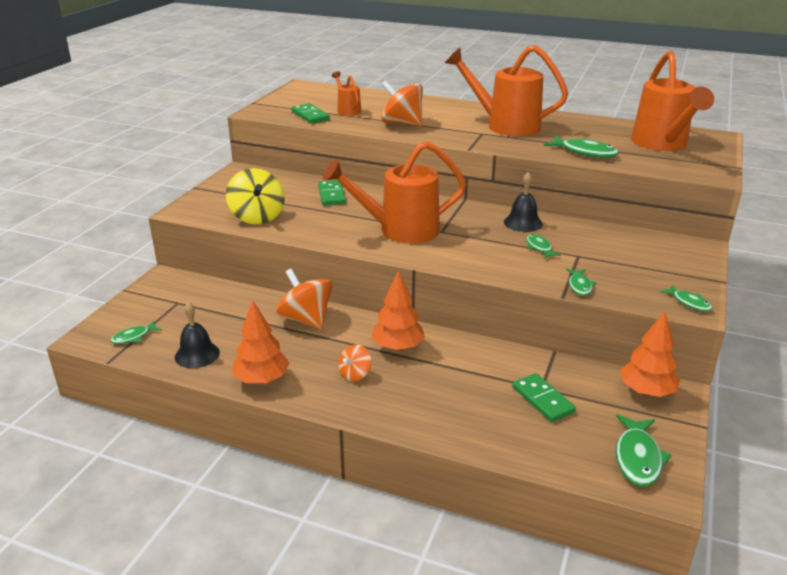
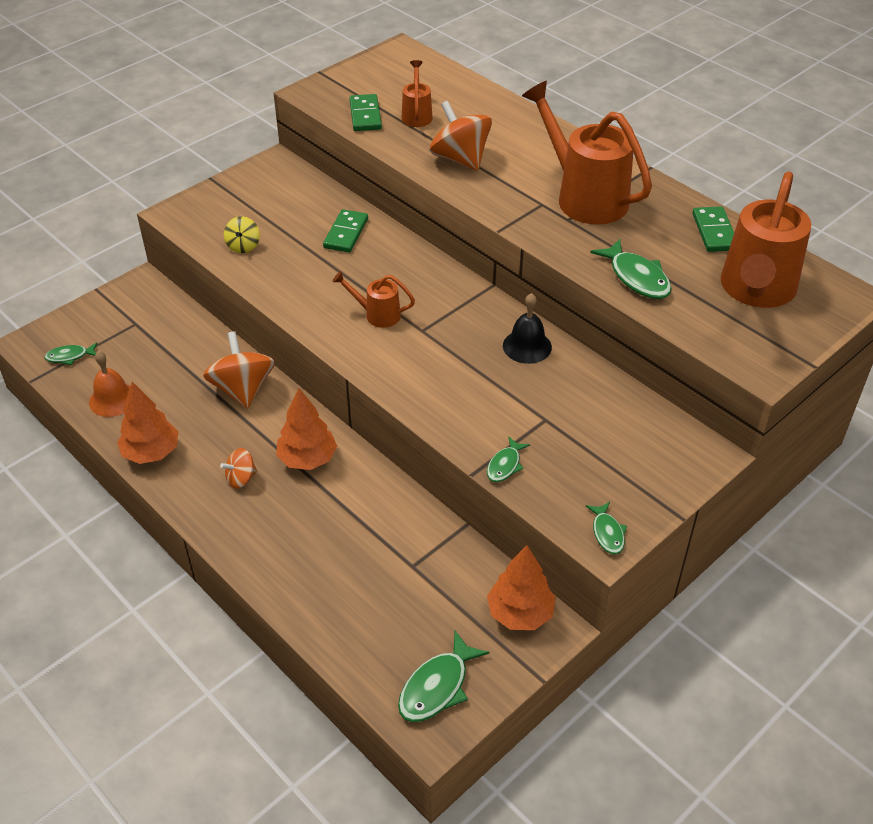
camera: 25 degrees right, 15 degrees up
(197, 354) = (113, 399): black bell -> orange bell
(257, 217) = (243, 246): yellow spinning top -> yellow spinning top, size x0.53
(399, 230) = (377, 314): orange watering can -> orange watering can, size x0.48
(539, 247) = (511, 392): green fish -> none
(542, 400) = (401, 581): green domino -> green domino (714, 232)

